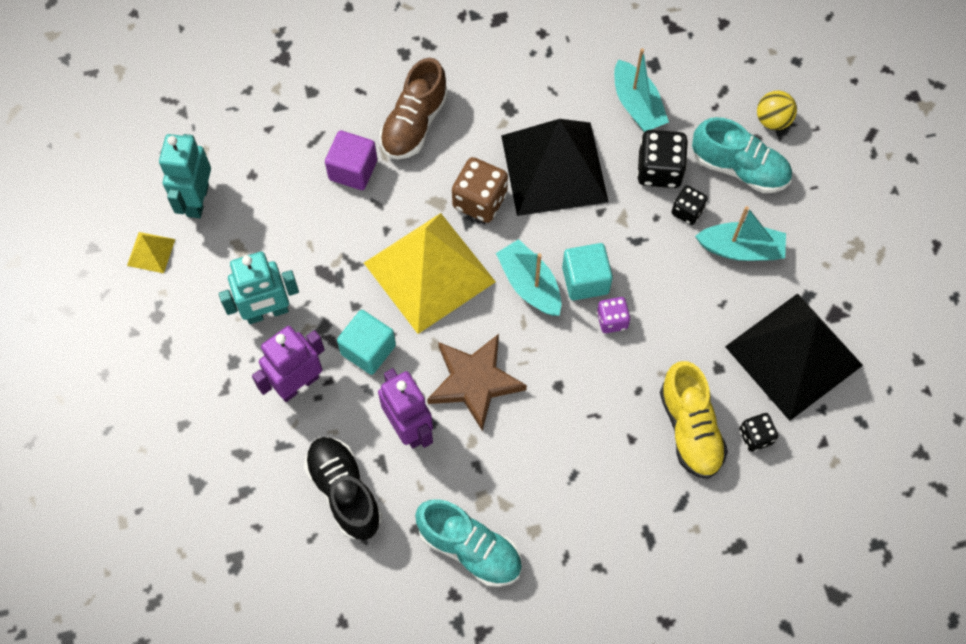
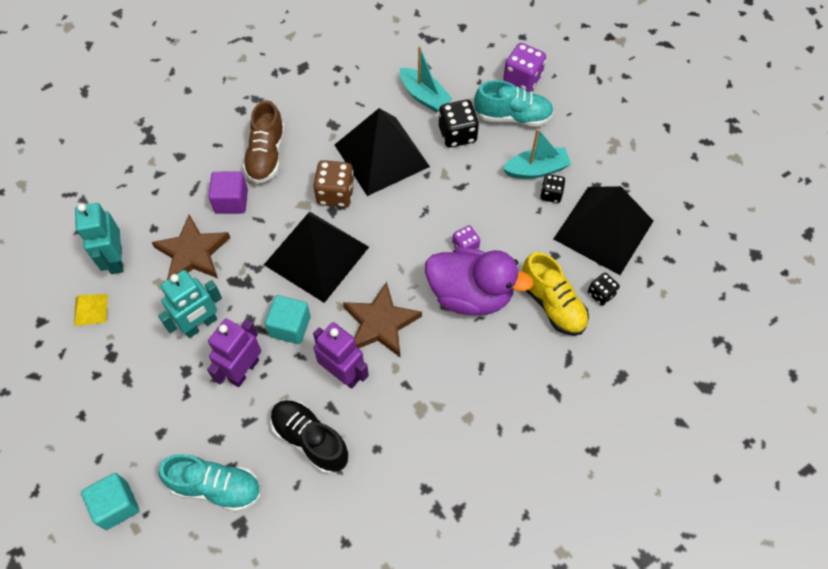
camera: 20 degrees left, 5 degrees down
(287, 221) = (193, 253): none -> brown star
(429, 272) = (316, 256): yellow pyramid -> black pyramid
(470, 548) = (424, 448): turquoise shoe -> turquoise shoe (216, 487)
(529, 285) = (395, 241): turquoise boat -> none
(585, 280) = (434, 225): turquoise cube -> turquoise cube (116, 505)
(595, 383) = (470, 295): none -> purple duck
(687, 211) = (488, 156): black dice -> black dice (551, 194)
(772, 120) = (522, 79): yellow ball -> purple dice

